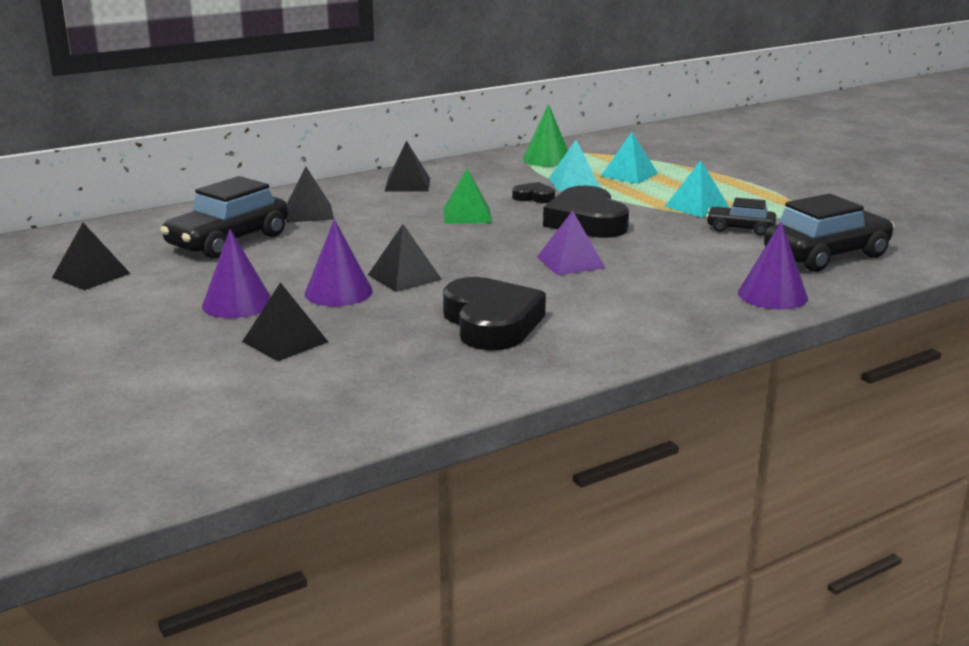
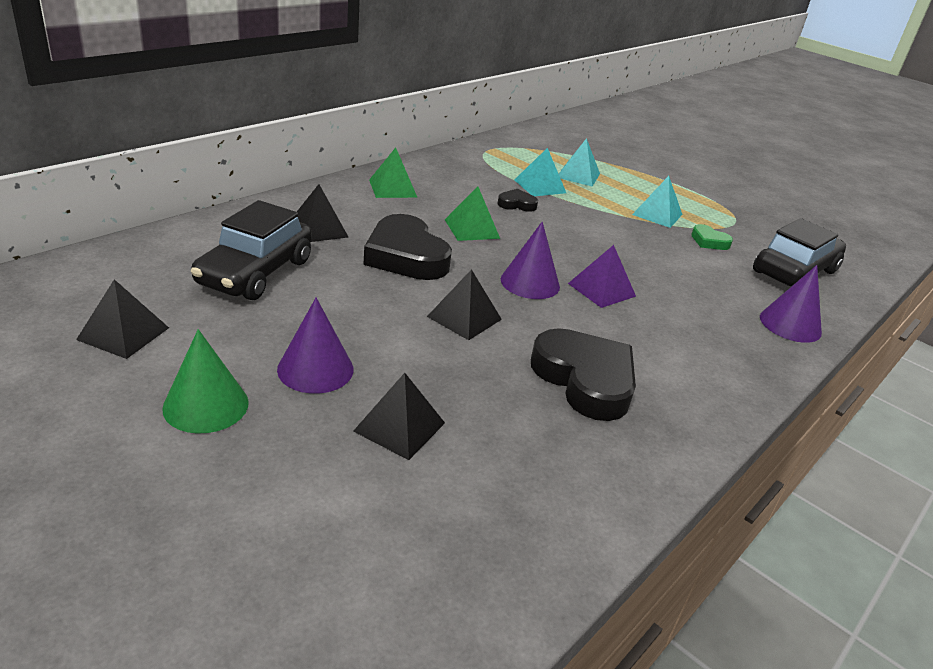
camera: 20 degrees left, 10 degrees up
(338, 292) = (412, 344): purple cone -> purple cone (530, 282)
(407, 184) = (392, 188): black pyramid -> green pyramid
(547, 159) = (498, 156): green cone -> green cone (206, 405)
(586, 221) = (581, 235): black heart -> black heart (406, 256)
(740, 229) = (709, 241): black car -> green heart

